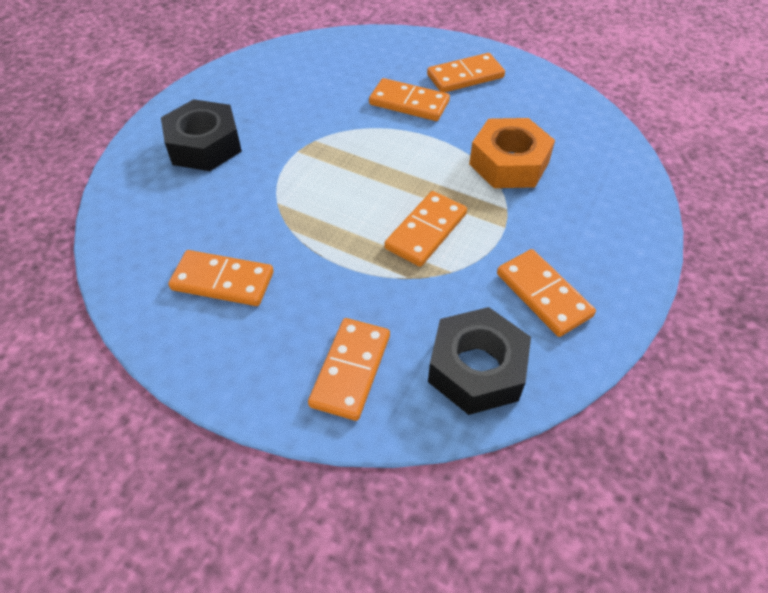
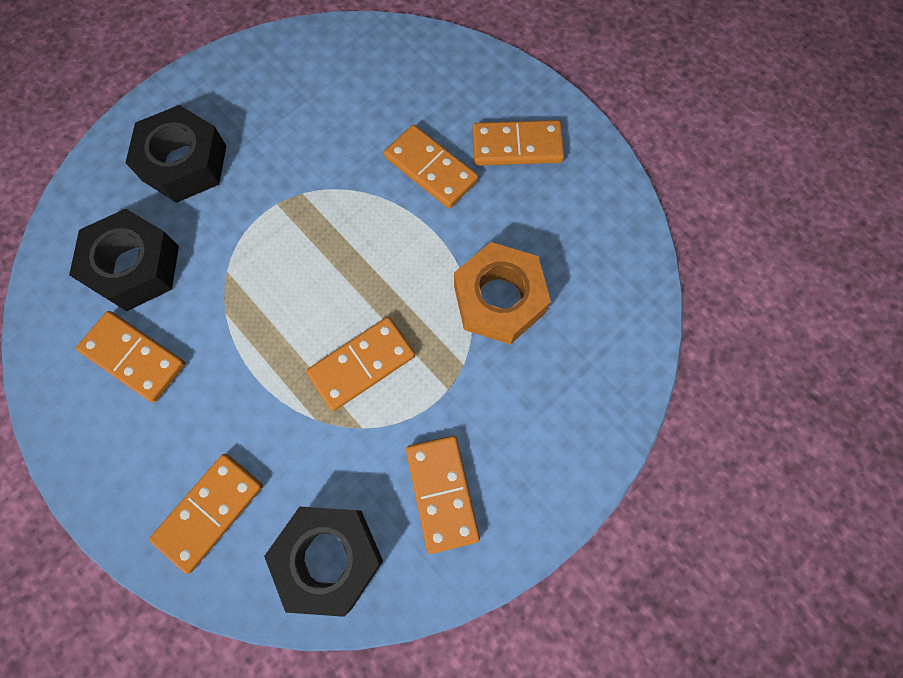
camera: 20 degrees right, 20 degrees up
(193, 220) = (134, 266): none -> black nut

